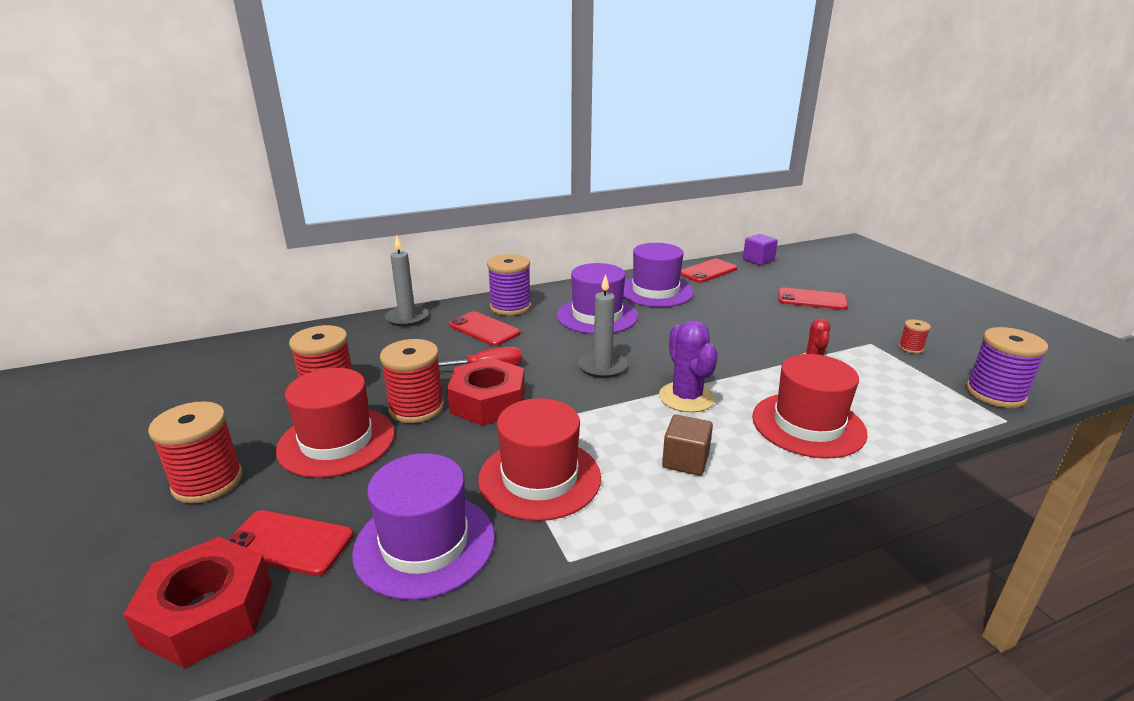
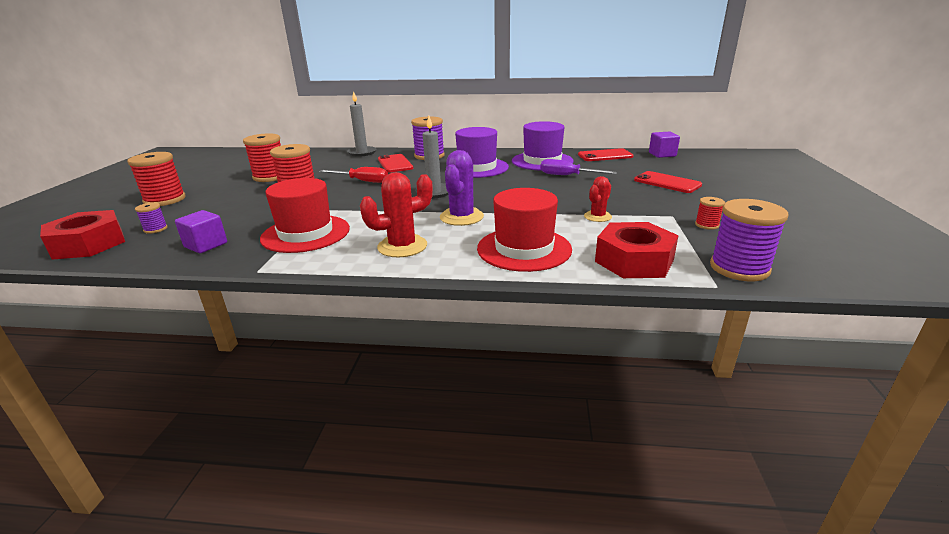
camera: 30 degrees right, 0 degrees up
(288, 543) = (155, 229): red phone -> purple spool
(336, 441) = (239, 197): red hat -> none
(425, 544) = (206, 245): purple hat -> purple cube
(488, 402) = (338, 196): red nut -> red nut (634, 261)
(685, 461) = (402, 246): brown cube -> red cactus
(710, 309) = (567, 176): none -> purple screwdriver

